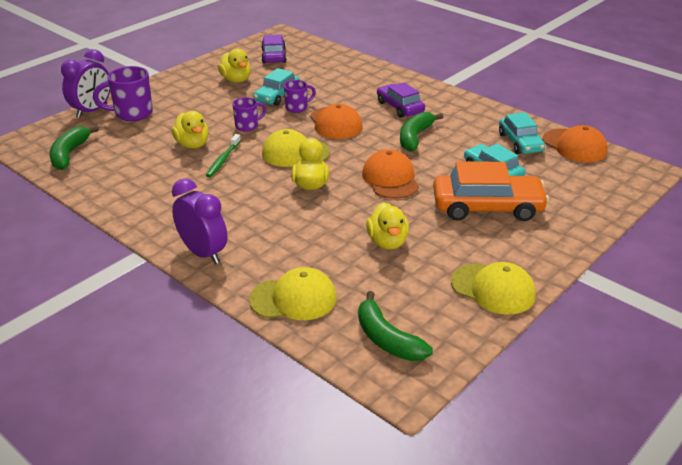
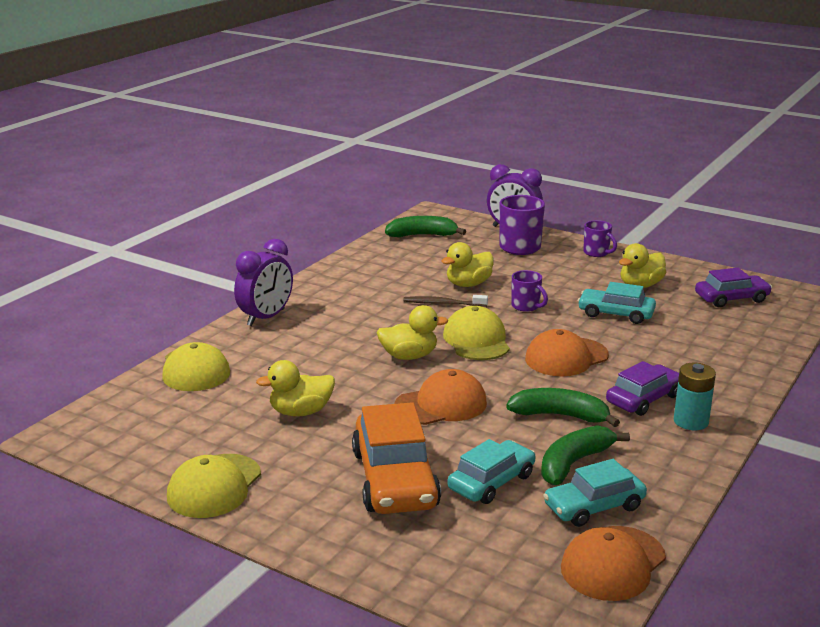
camera: 80 degrees right, 10 degrees down
(223, 160) = (443, 303): green toothbrush -> brown toothbrush
(297, 108) = (592, 329): purple mug -> purple mug (597, 253)
(387, 339) = (129, 423): green banana -> green banana (573, 463)
(430, 98) = (691, 421): none -> turquoise battery

